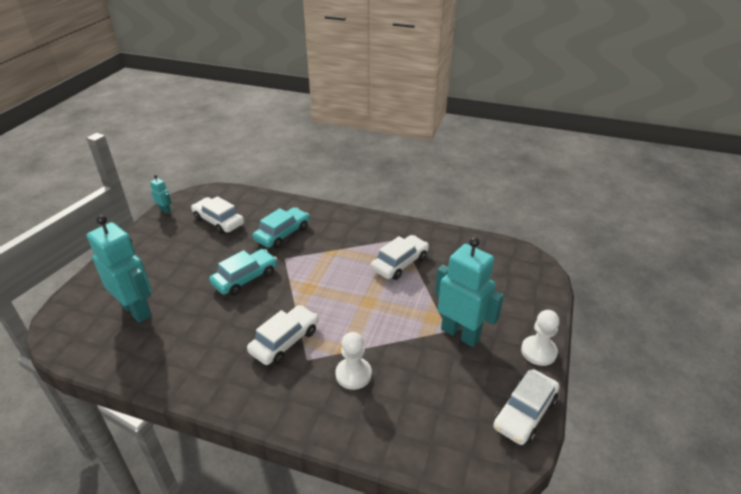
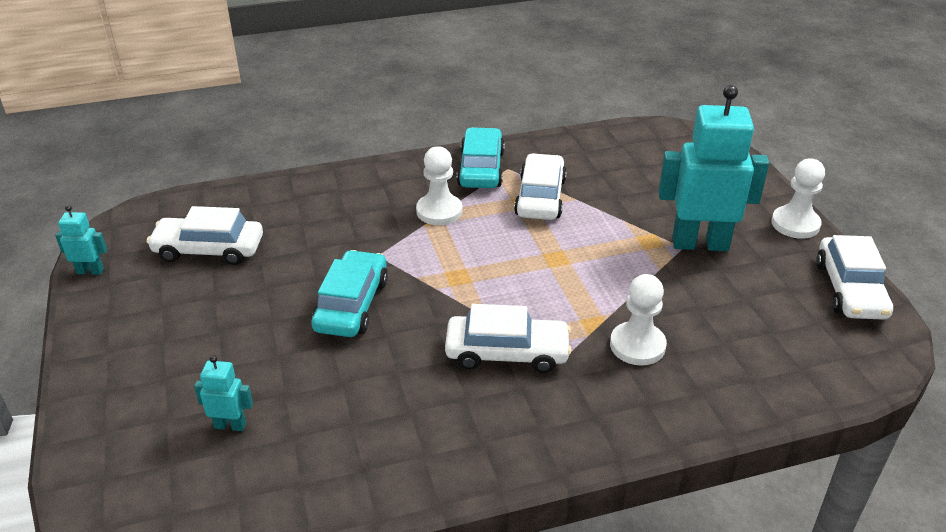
camera: 35 degrees left, 0 degrees up
(137, 310) = (230, 425): turquoise robot -> turquoise robot, size x0.44
(282, 233) = (335, 226): turquoise car -> turquoise car (481, 168)
(285, 341) = (507, 353): white car -> white car turned 90 degrees clockwise
(339, 248) = (439, 211): none -> white pawn

